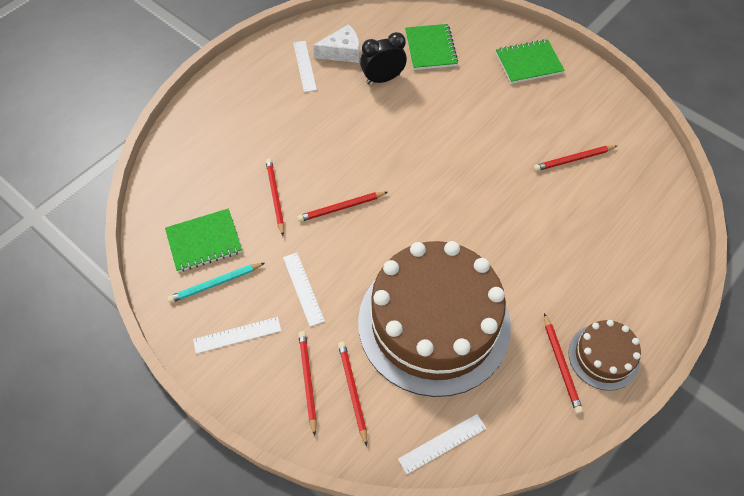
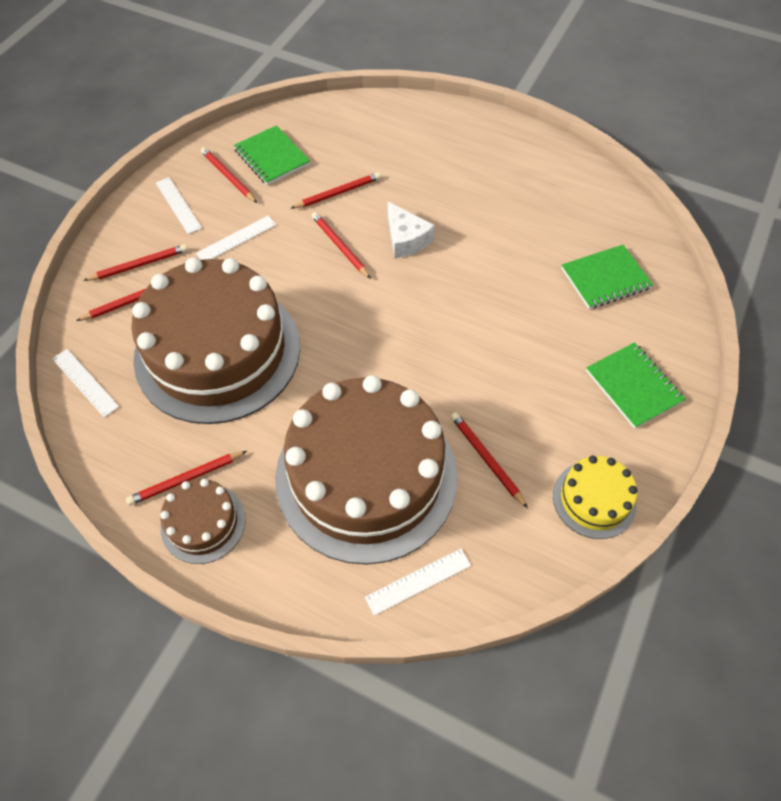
camera: 75 degrees right, 0 degrees up
(215, 283) = (228, 177): turquoise pencil -> red pencil
(304, 66) = (521, 174): white ruler -> white ruler (418, 581)
(342, 52) = (557, 200): white cheese -> white cheese (406, 239)
(383, 79) = (533, 243): black clock -> none
(576, 236) = (366, 476): none -> brown cake
(613, 110) = (594, 499): none -> yellow cake

